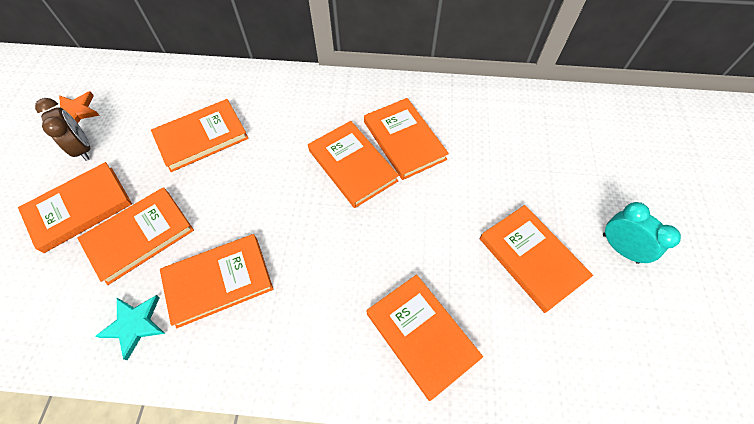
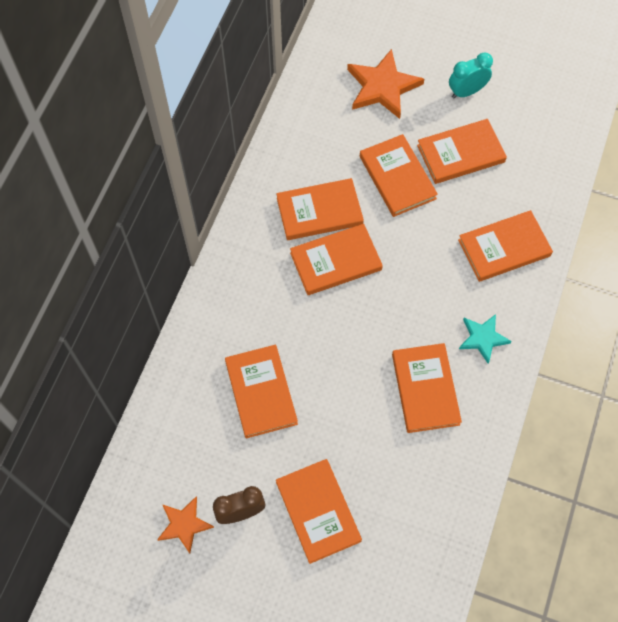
camera: 75 degrees left, 5 degrees up
(134, 325) = (449, 459): turquoise star -> turquoise star (482, 338)
(140, 236) = (364, 454): orange book -> orange book (397, 177)
(576, 163) = (382, 87): none -> orange star

